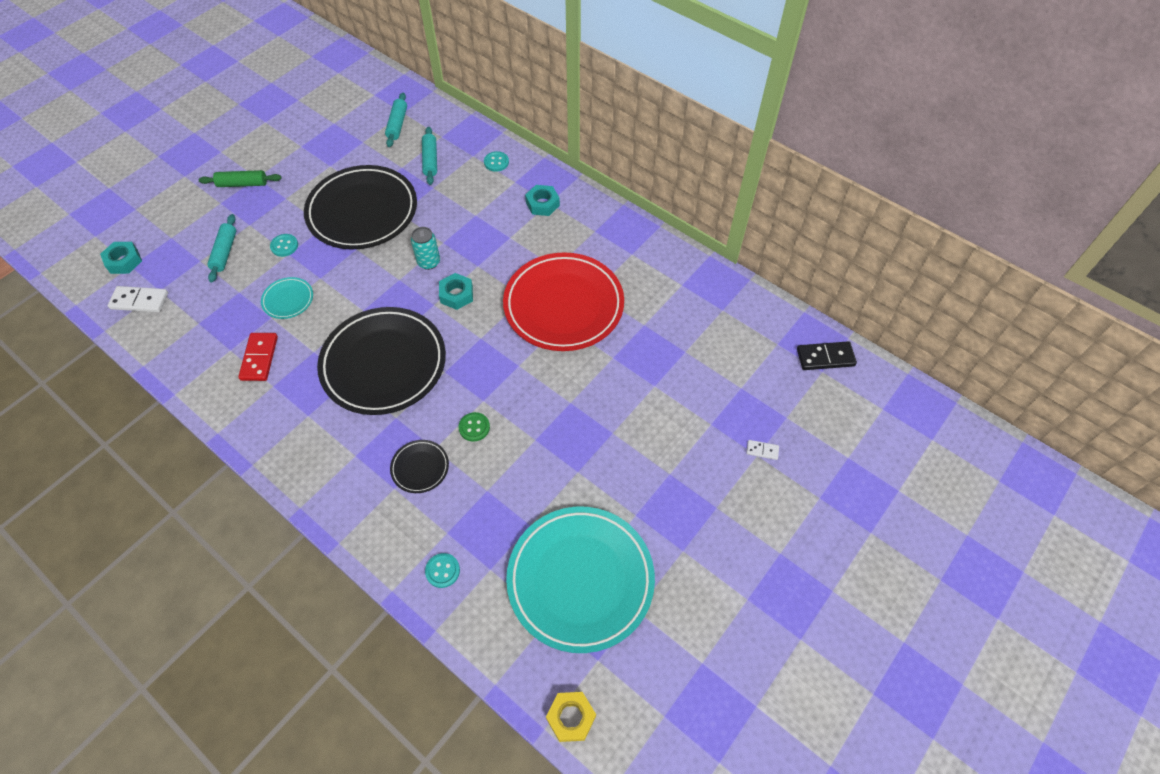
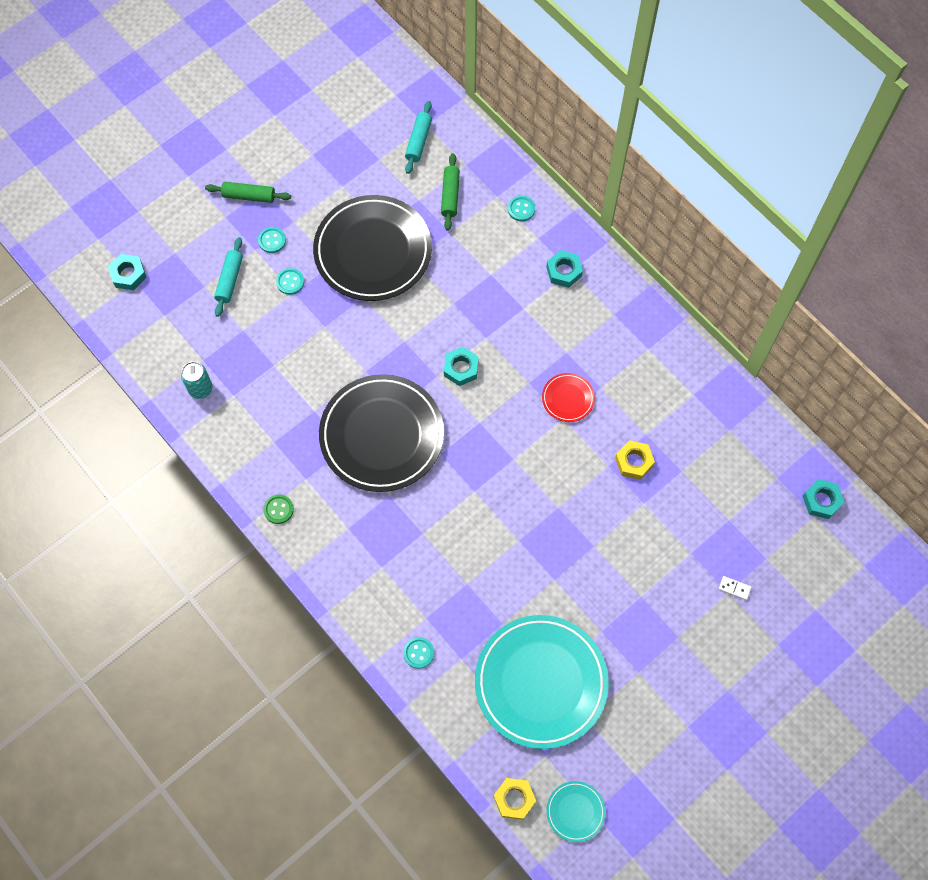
camera: 10 degrees right, 10 degrees up
(139, 301) = (145, 325): white domino -> none
(259, 358) = (261, 409): red domino -> none
(265, 215) = (272, 240): none -> turquoise button
(288, 300) = (291, 347): turquoise plate -> turquoise plate (575, 811)
(420, 467) = (407, 550): black plate -> none
(429, 262) = (436, 325): turquoise can -> turquoise can (200, 388)
(430, 160) = (450, 195): turquoise rolling pin -> green rolling pin
(474, 427) = (462, 518): green button -> green button (278, 509)
(563, 305) = (568, 398): red plate -> red plate, size x0.43
(637, 350) = (634, 462): none -> yellow nut
(825, 357) = (821, 501): black domino -> turquoise nut

